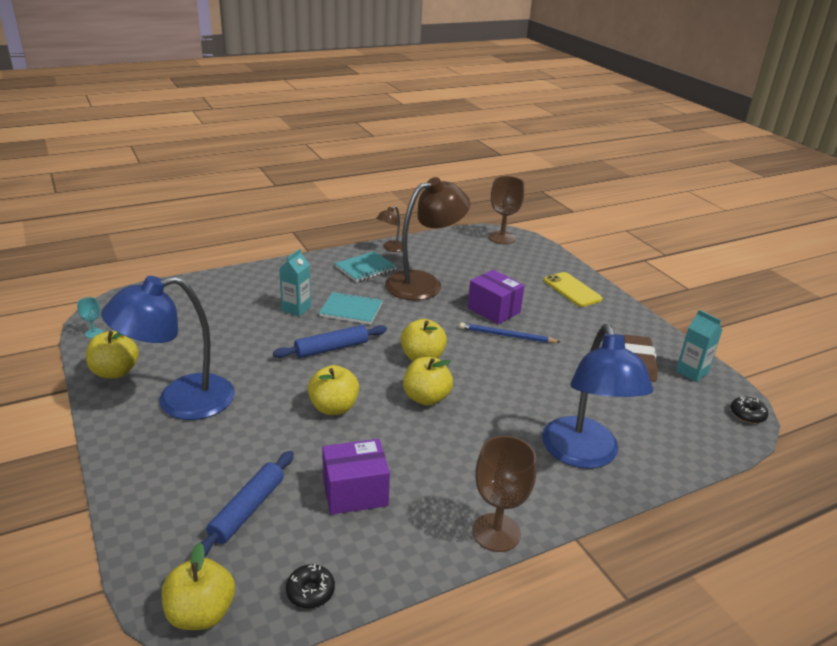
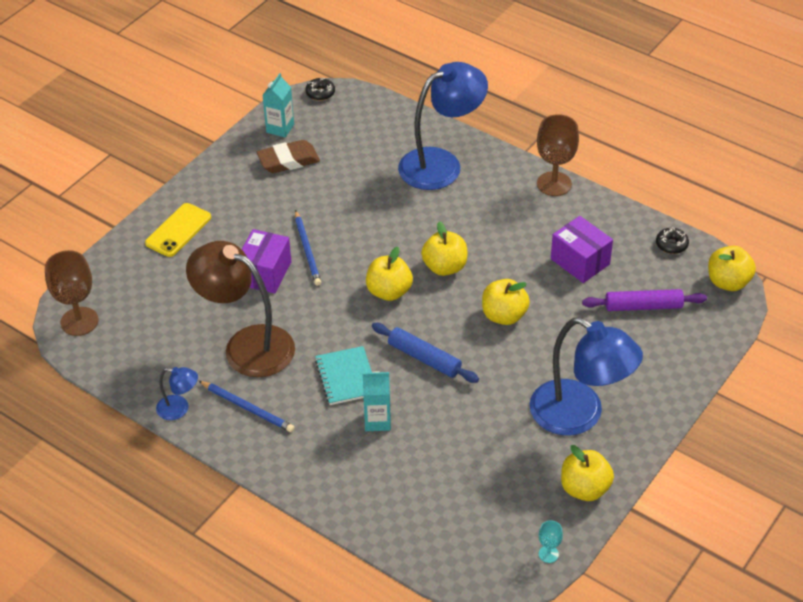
camera: 115 degrees left, 15 degrees up
(247, 510) = (643, 306): blue rolling pin -> purple rolling pin
(365, 268) = (247, 408): turquoise notebook -> blue pencil
(391, 248) = (179, 409): brown lamp -> blue lamp

